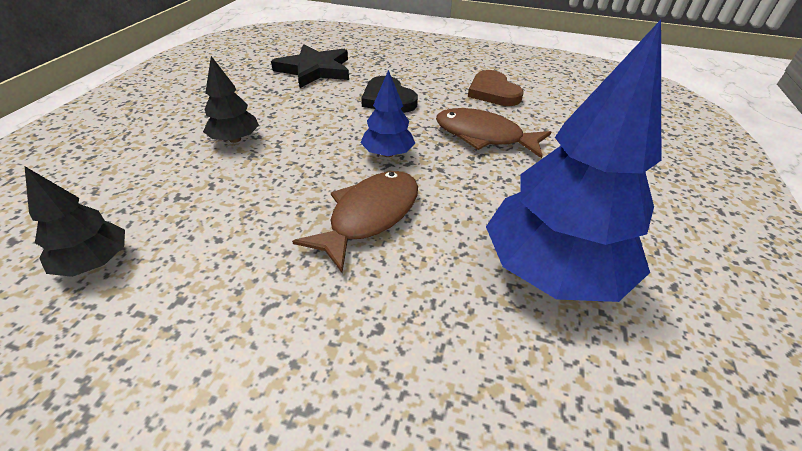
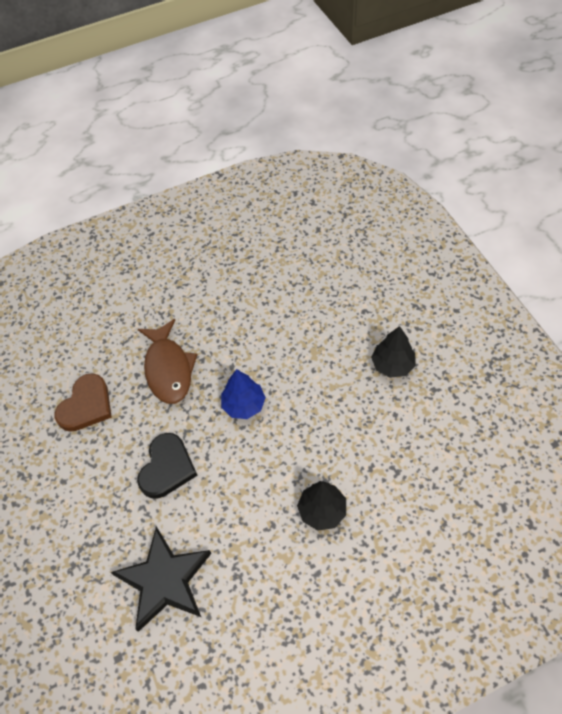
camera: 125 degrees left, 15 degrees up
(95, 262) = (463, 448): black tree -> black tree (392, 365)
(369, 216) = (308, 366): brown fish -> none
(552, 269) = (268, 275): blue tree -> none

